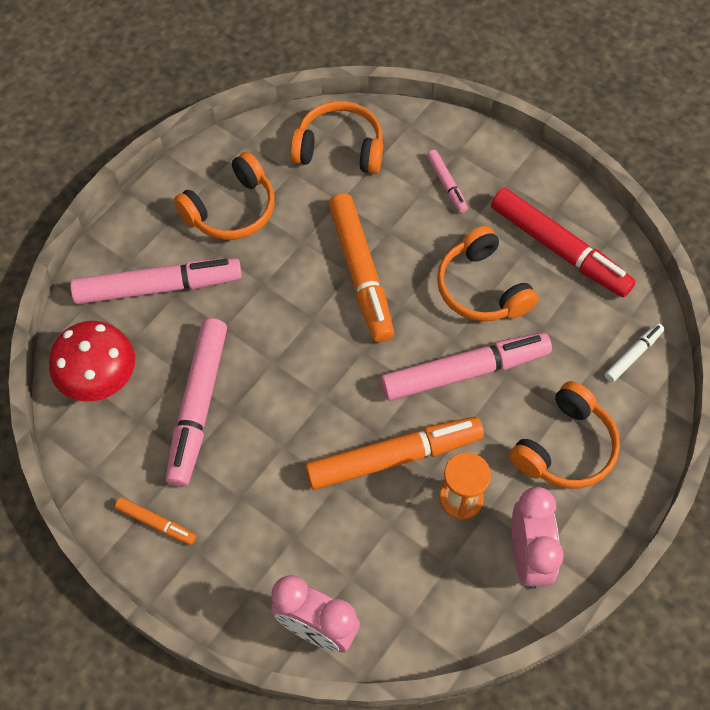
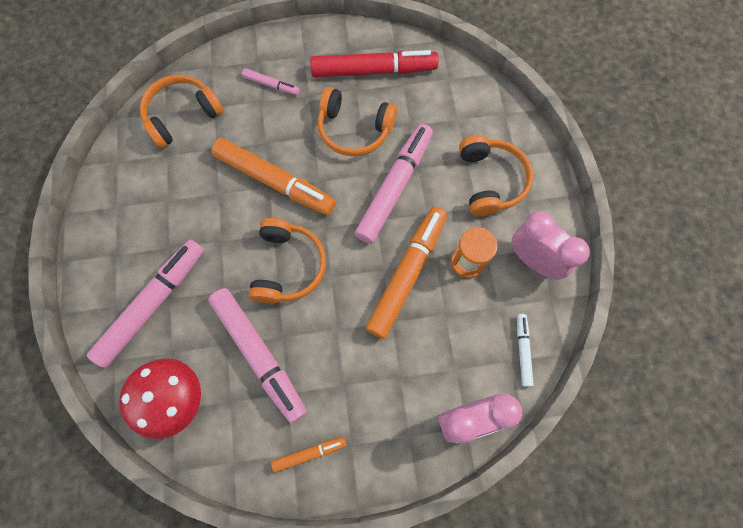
camera: 45 degrees left, 10 degrees up
(231, 210) = (151, 212): orange headphones -> orange headphones (288, 266)
(632, 355) = (472, 98): white marker -> white marker (522, 351)

